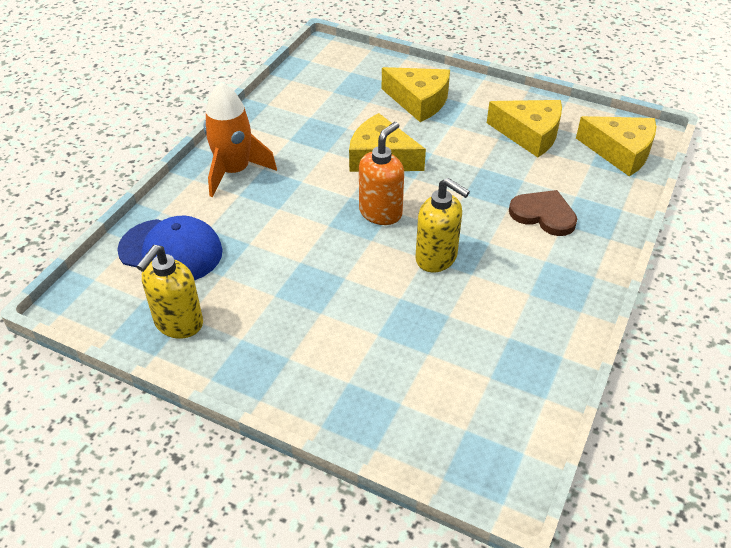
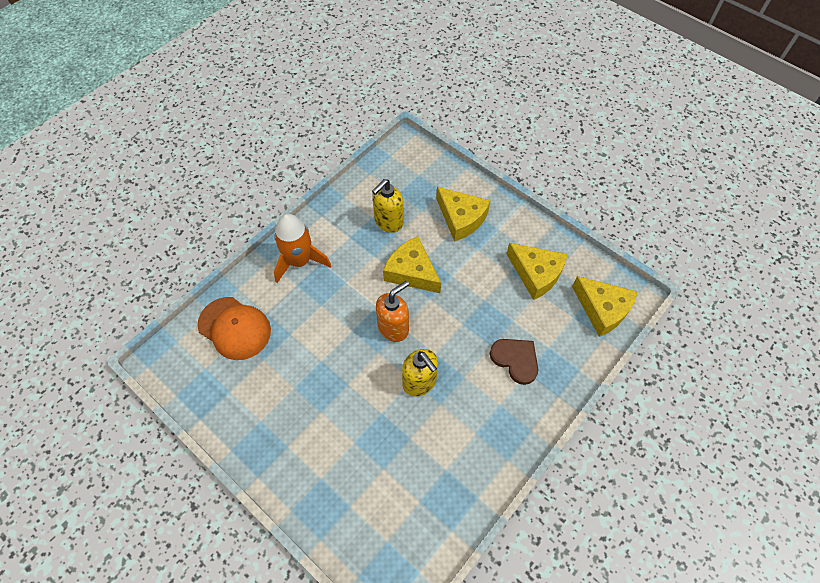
camera: 15 degrees right, 15 degrees up
(171, 251) = (234, 328): blue cap -> orange cap
(178, 324) = (222, 396): yellow soap dispenser -> yellow soap dispenser (388, 222)

